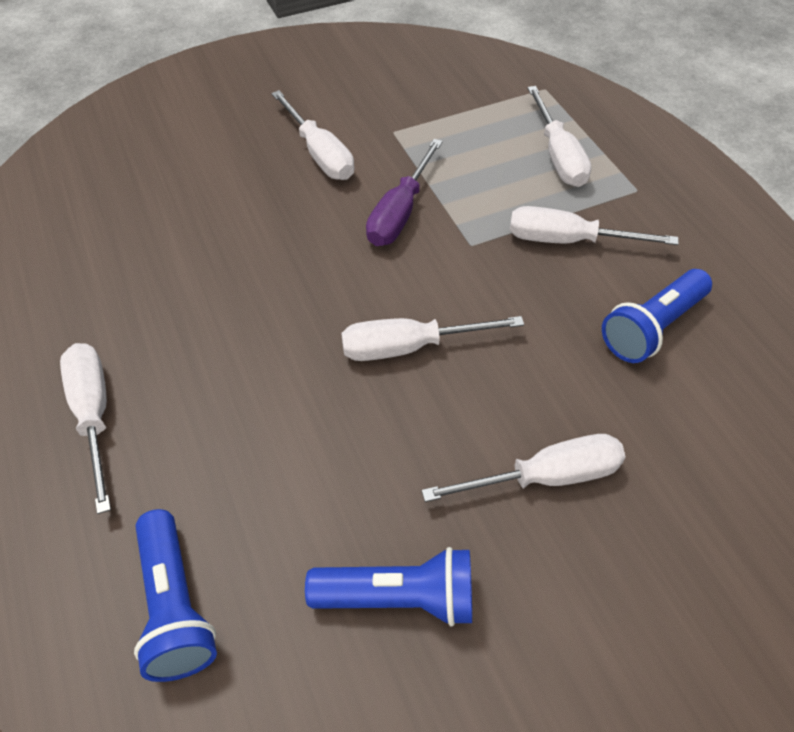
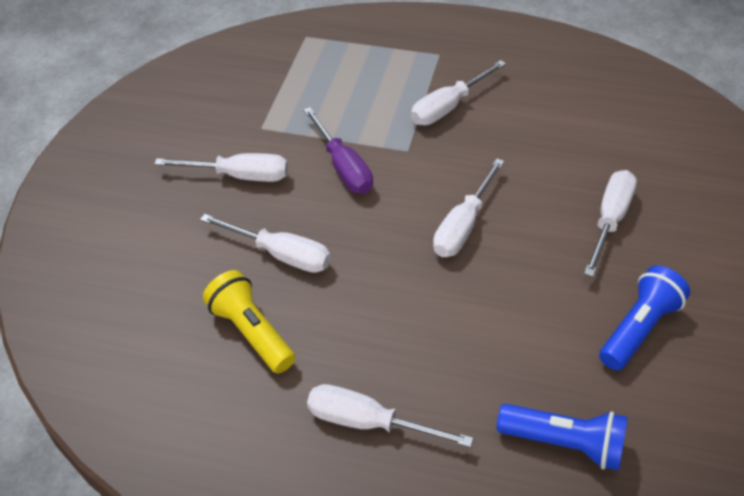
camera: 50 degrees left, 5 degrees down
(142, 270) = (252, 332): none -> yellow flashlight
(558, 156) = (373, 68): white screwdriver -> white screwdriver (281, 254)
(652, 327) = (547, 114): blue flashlight -> none

